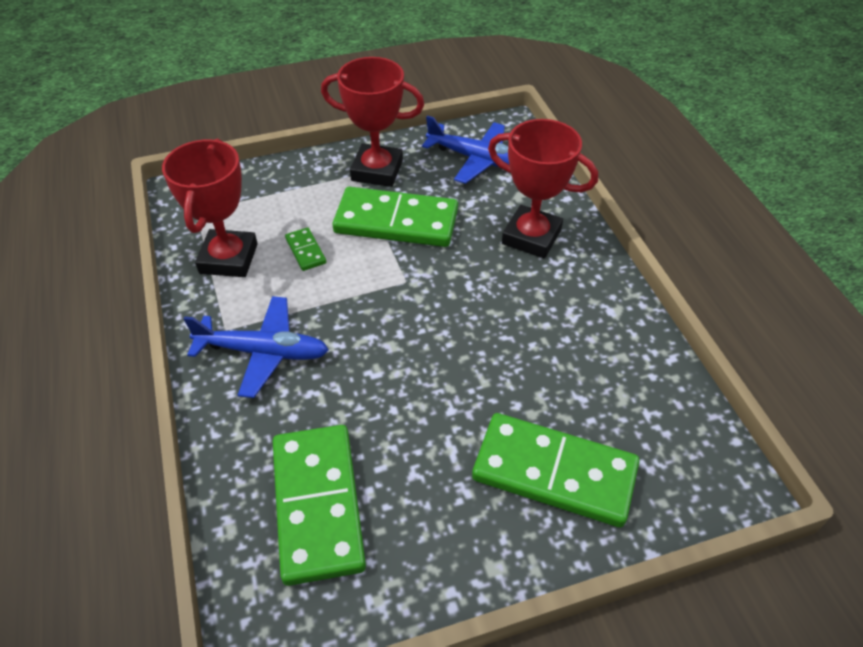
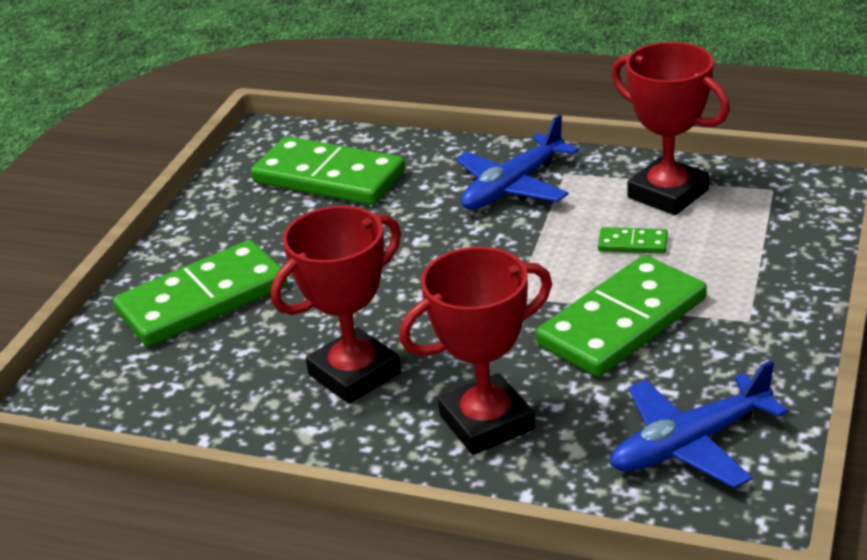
camera: 130 degrees right, 15 degrees down
(377, 170) = (742, 340): red trophy -> red trophy (354, 374)

